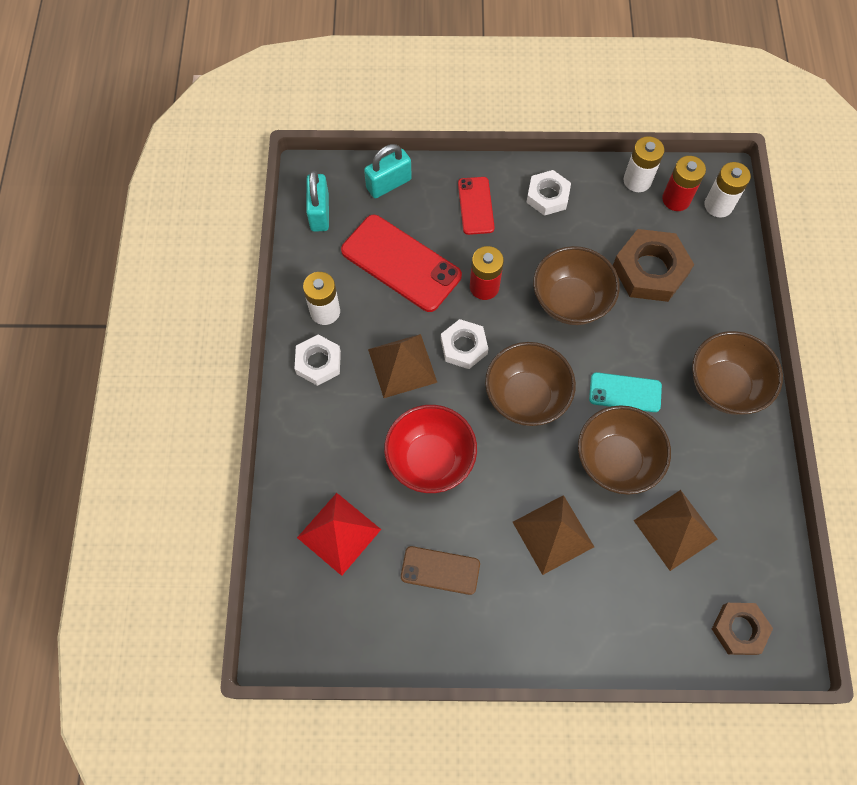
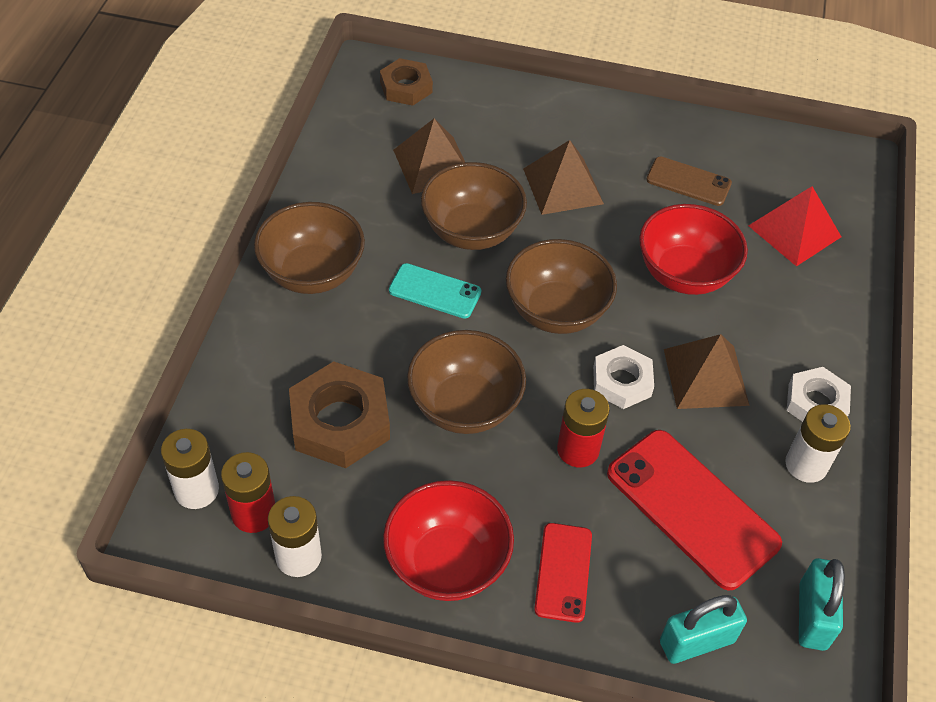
camera: 170 degrees left, 15 degrees down
(547, 196) = (447, 563): white nut -> red bowl

